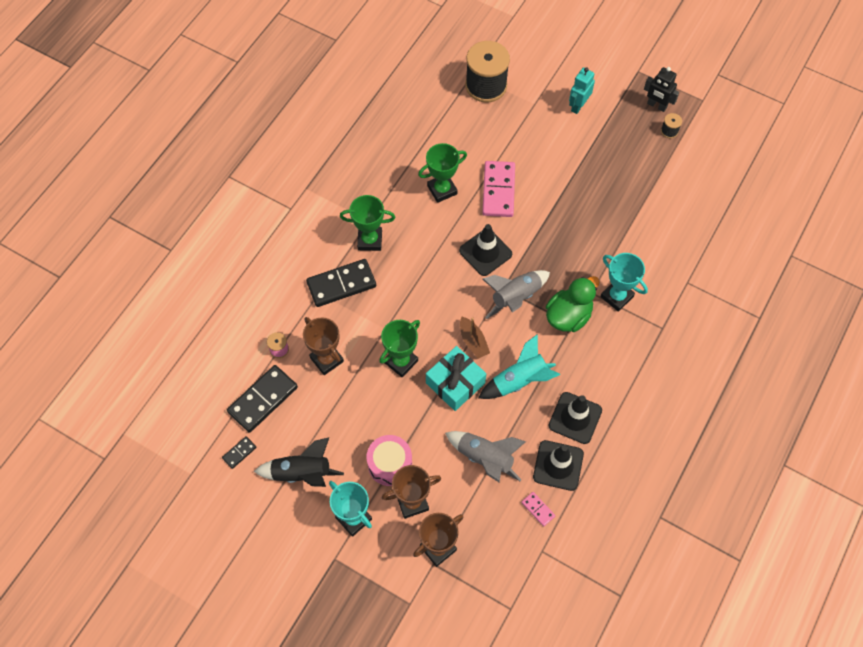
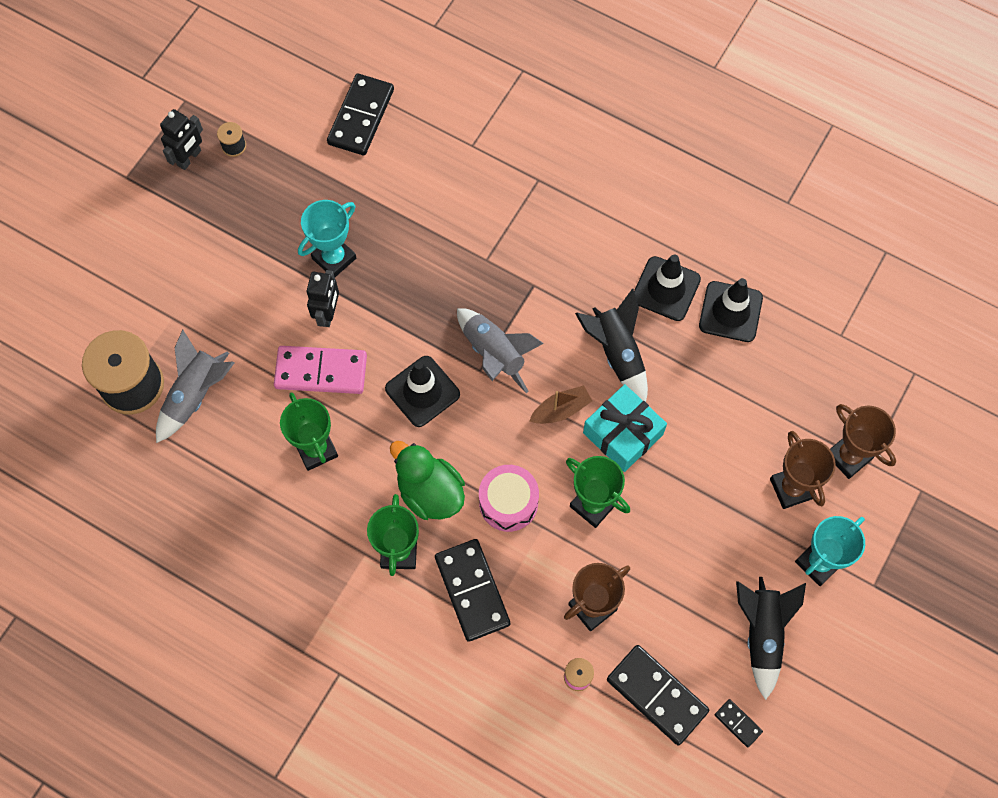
camera: 90 degrees left, 5 degrees up
(390, 464) = (742, 517): pink drum -> pink drum (508, 503)
(485, 458) = (727, 398): grey rocket -> grey rocket (195, 395)
(519, 380) = (616, 353): turquoise rocket -> black rocket
(538, 509) = (789, 337): pink domino -> none
(542, 193) = (328, 314): none -> black robot
(568, 316) = (521, 289): green duck -> green duck (430, 492)
(578, 106) = (181, 259): turquoise robot -> none
(617, 296) = (492, 229): turquoise trophy -> turquoise trophy (334, 258)
(703, 208) = (361, 117): none -> black domino

